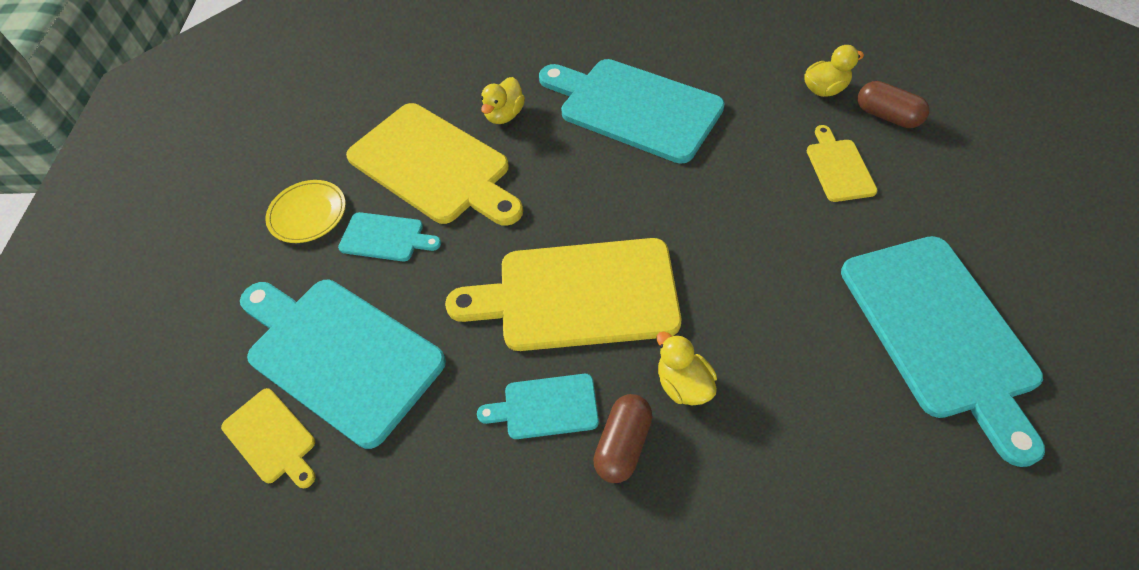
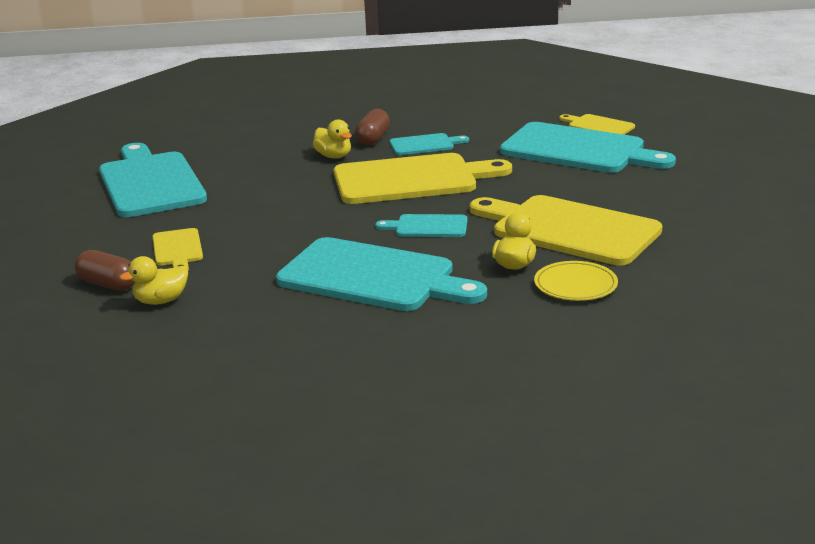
camera: 170 degrees right, 30 degrees down
(307, 214) = (667, 199): yellow plate -> yellow plate (575, 285)
(385, 237) = (584, 192): turquoise cutting board -> turquoise cutting board (428, 227)

